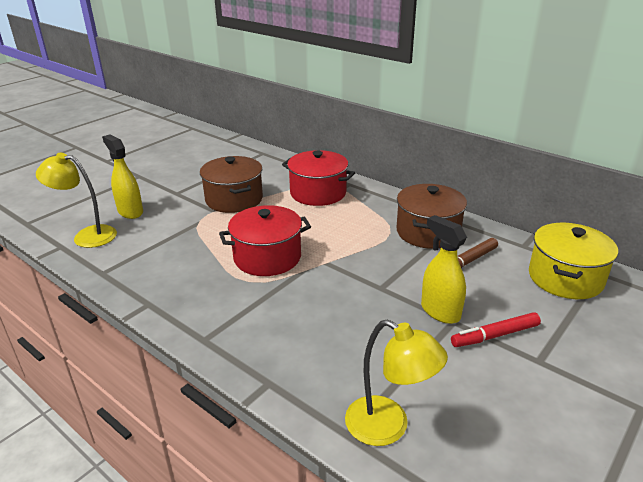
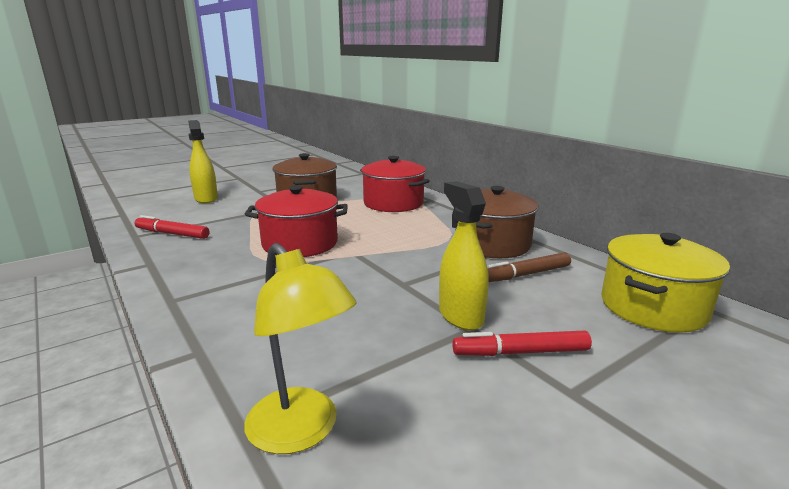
camera: 15 degrees right, 10 degrees down
(87, 236) = (152, 210): yellow lamp -> none
(137, 264) = (172, 234): none -> red marker

